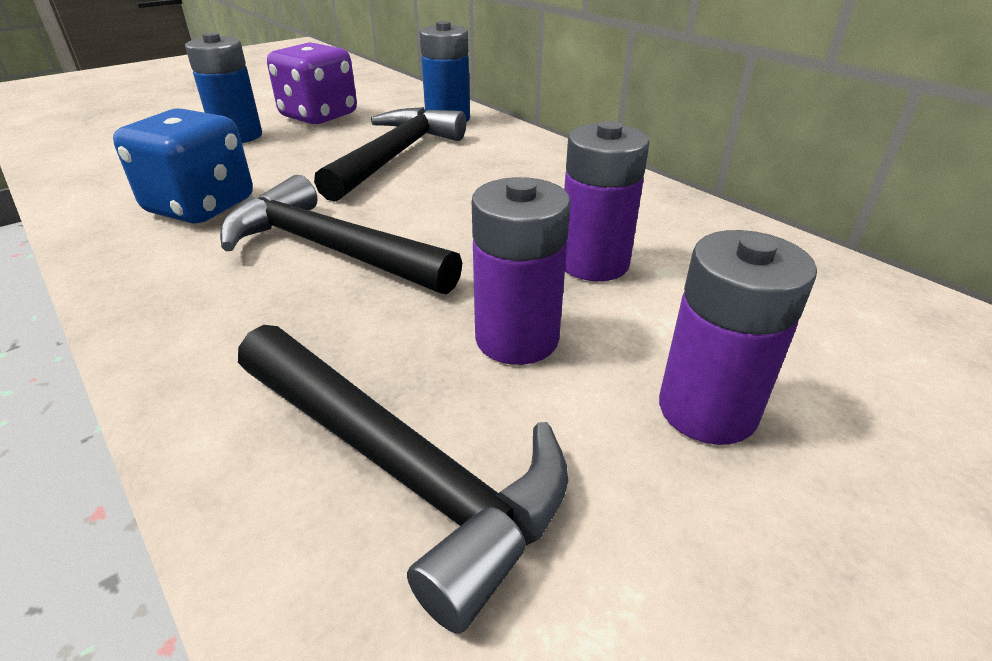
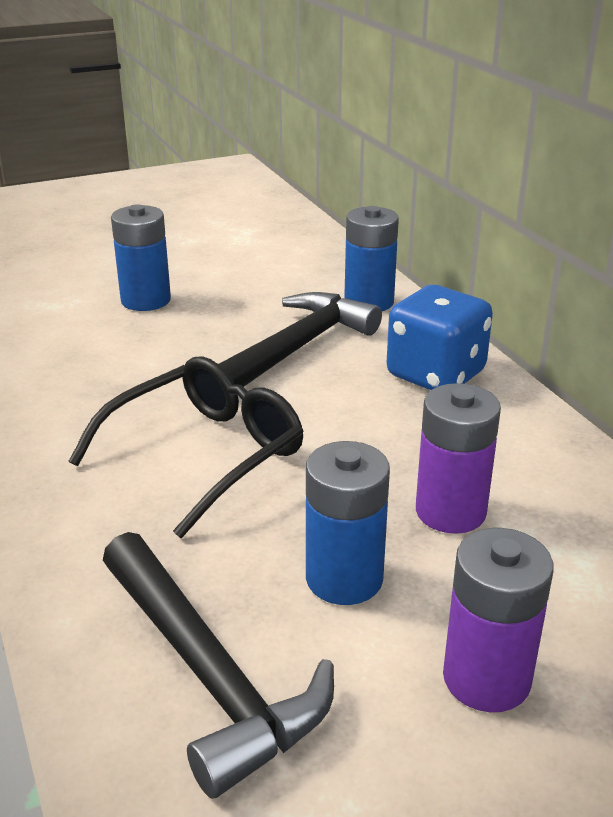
camera: 15 degrees right, 5 degrees down
(201, 207) = (97, 387): blue dice -> blue dice (435, 375)
(319, 116) = (233, 282): purple dice -> none
(330, 249) = (204, 455): black hammer -> black glasses
(517, 338) = (344, 578): purple battery -> blue battery

